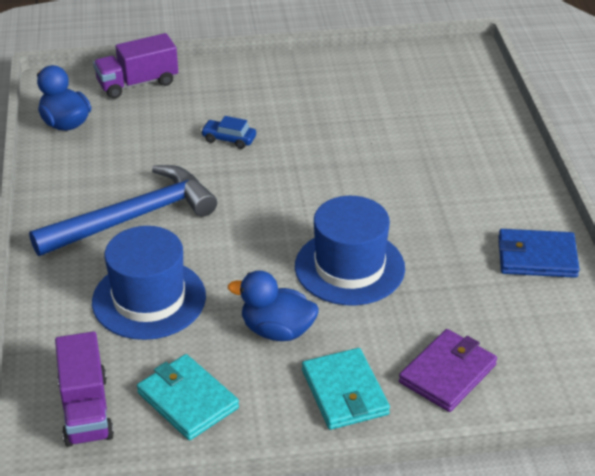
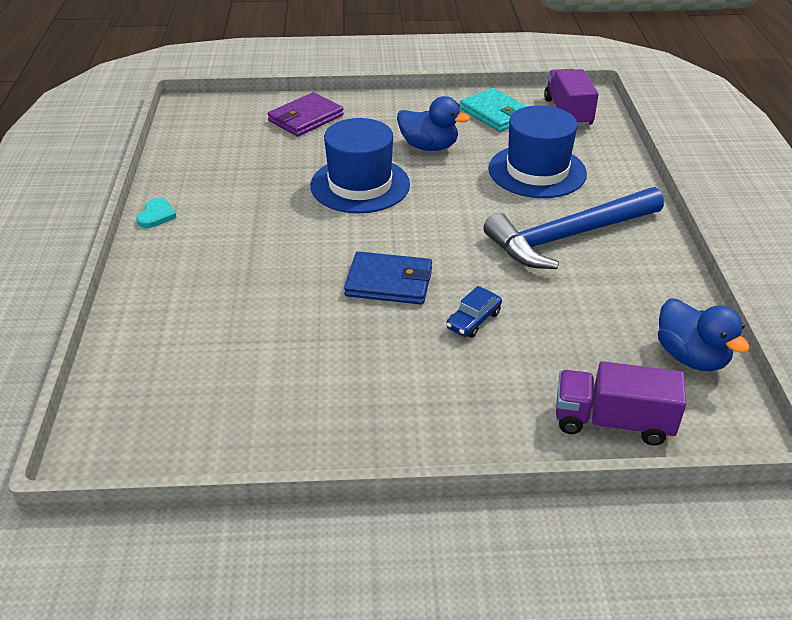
camera: 175 degrees left, 0 degrees up
(137, 83) = (612, 422): purple truck -> purple truck turned 150 degrees counterclockwise
(229, 139) = (473, 320): blue car -> blue car turned 105 degrees clockwise
(345, 392) = (383, 112): turquoise wallet -> none
(536, 257) = (189, 184): blue wallet -> blue wallet (389, 282)
(545, 218) = (156, 215): none -> turquoise heart

